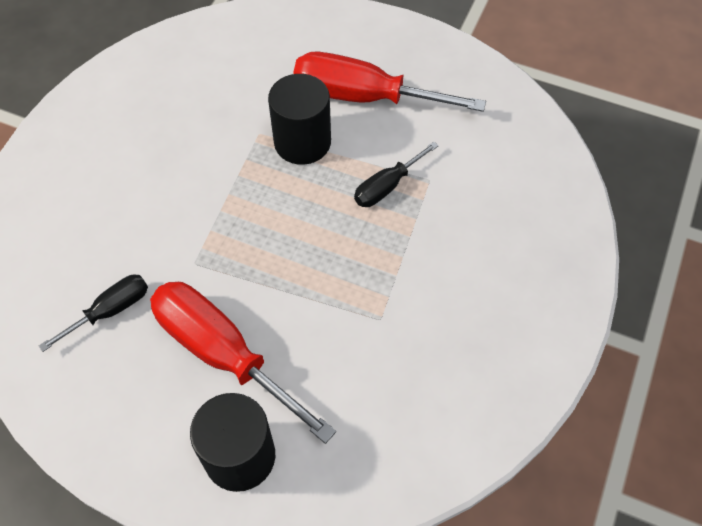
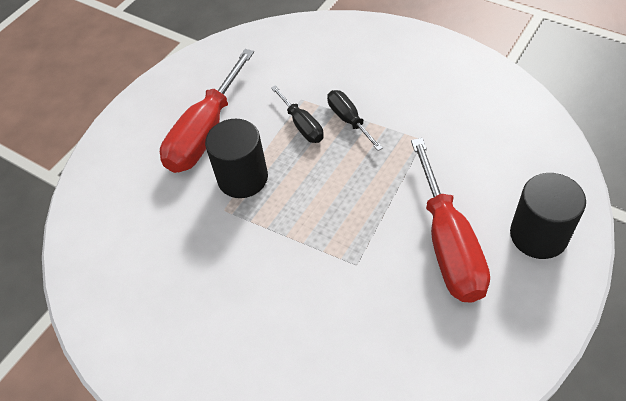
camera: 75 degrees left, 5 degrees down
(110, 311) = (399, 334): black screwdriver -> black screwdriver (349, 120)
(223, 354) = (448, 244): red screwdriver -> red screwdriver turned 60 degrees counterclockwise

